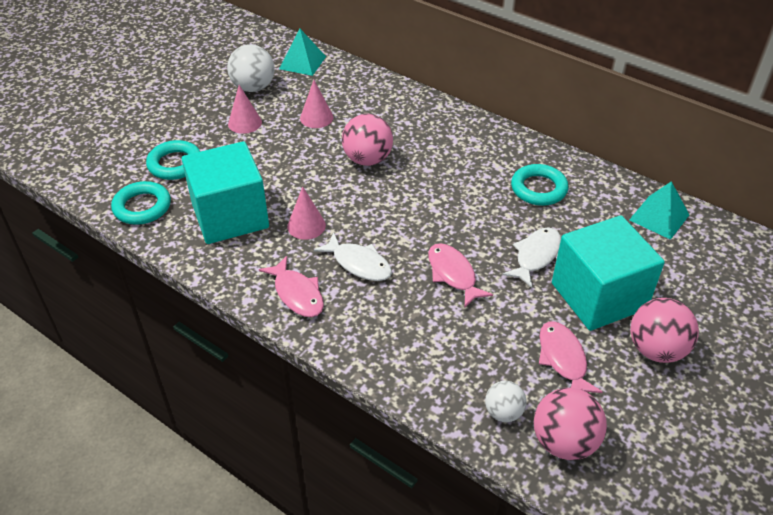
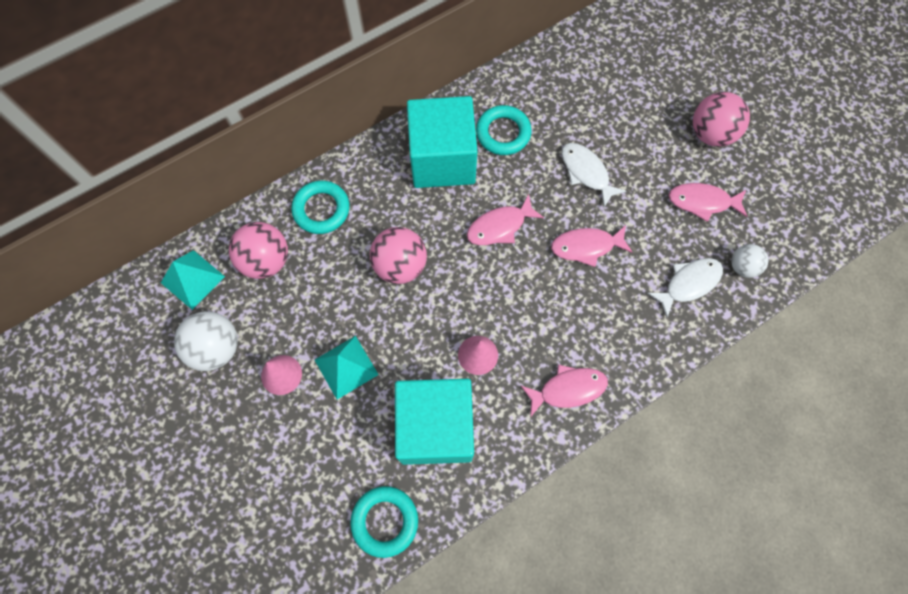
camera: 70 degrees left, 25 degrees up
(175, 164) = (324, 470): turquoise ring -> turquoise ring (321, 209)
(316, 117) = (307, 295): pink cone -> none
(359, 264) = (547, 322): white fish -> white fish (688, 283)
(439, 209) = (499, 226): none -> pink fish
(564, 442) = (778, 236): pink ball -> pink ball (266, 261)
(598, 296) = (646, 147): turquoise cube -> turquoise cube (442, 159)
(659, 217) = (572, 60): turquoise pyramid -> turquoise pyramid (346, 367)

